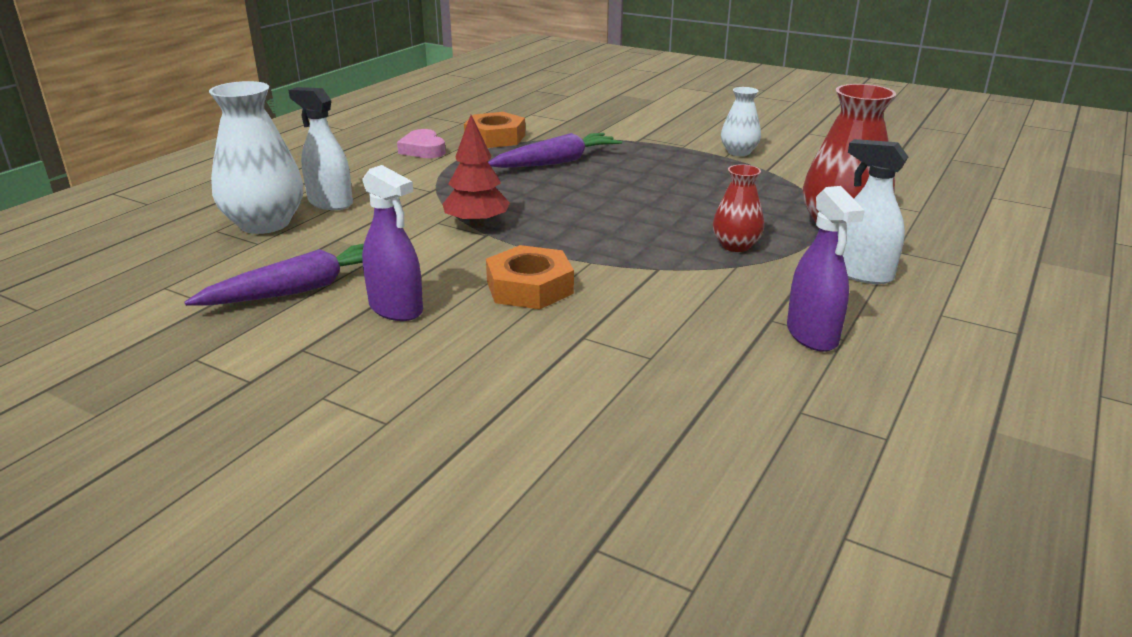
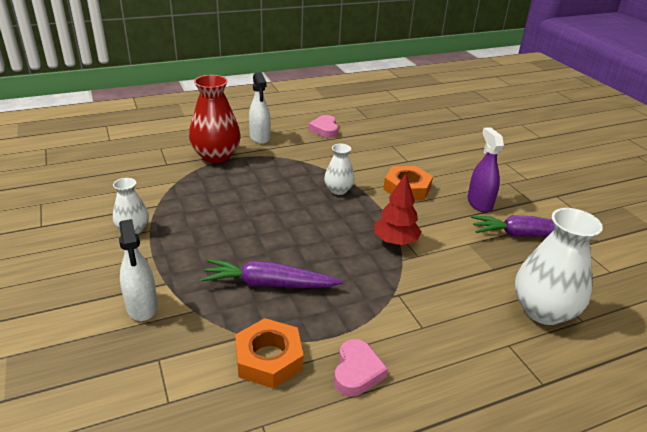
camera: 145 degrees left, 5 degrees up
(330, 203) = (485, 315): white spray bottle -> white spray bottle (142, 306)
(619, 249) = (338, 190): none -> white vase
(736, 246) = (282, 168): red vase -> none
(812, 335) = (325, 130): purple spray bottle -> pink heart

